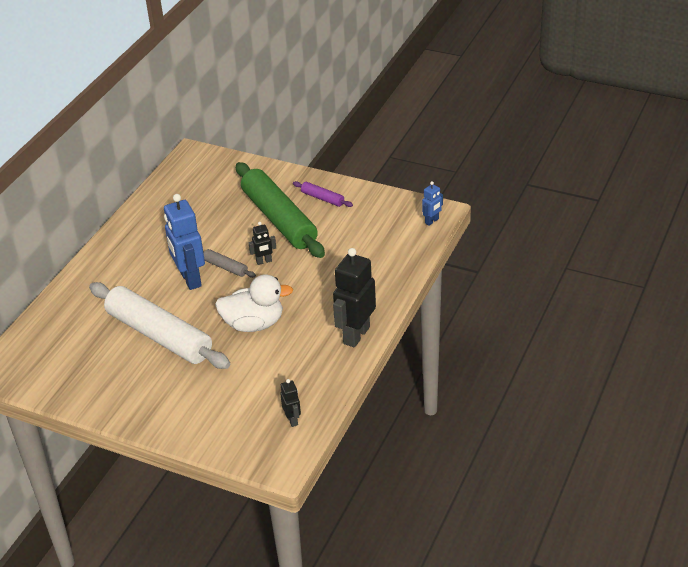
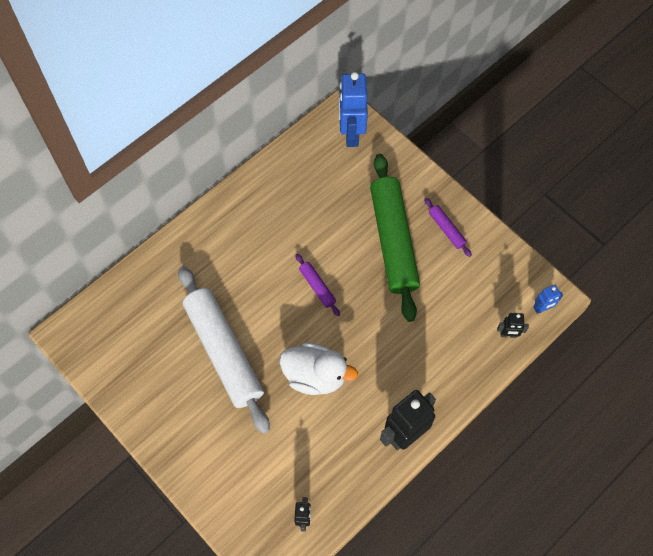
camera: 20 degrees right, 25 degrees up
(190, 279) = (278, 289): blue robot -> blue robot (351, 134)
(225, 267) = (317, 287): grey rolling pin -> purple rolling pin
(264, 261) = (356, 294): black robot -> black robot (508, 334)

